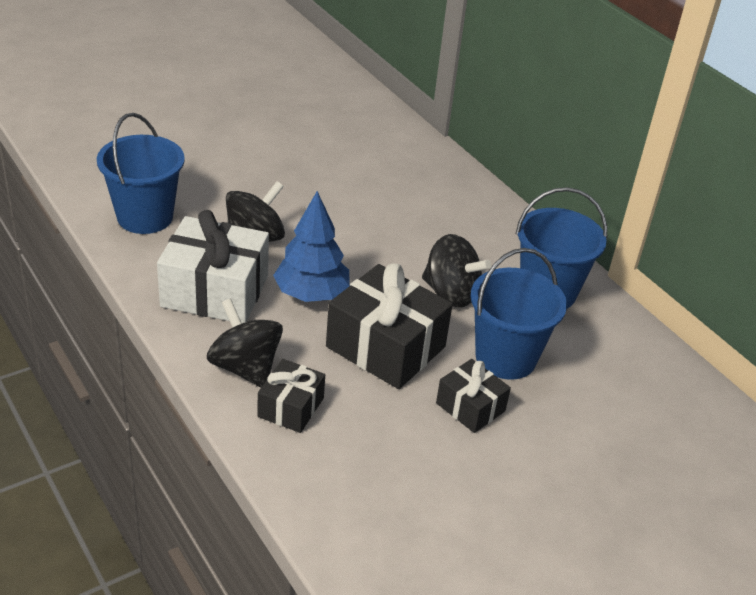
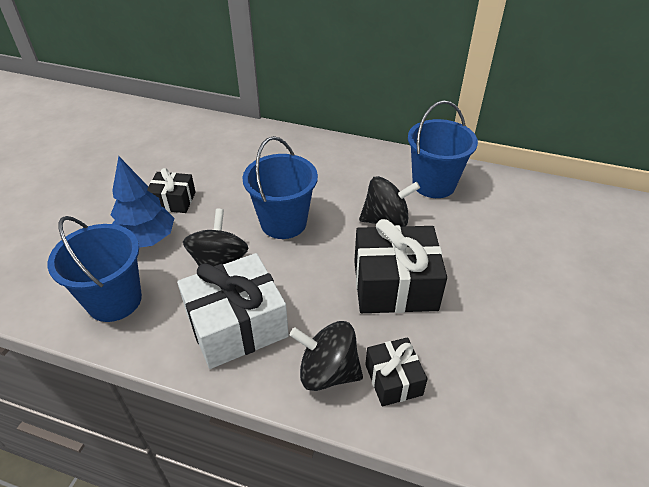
camera: 35 degrees left, 5 degrees up
(311, 294) = (305, 280): blue tree -> blue tree (146, 239)
(470, 407) = (489, 291): black gift -> black gift (173, 201)
(505, 357) = (465, 242): blue bucket -> blue bucket (283, 222)

